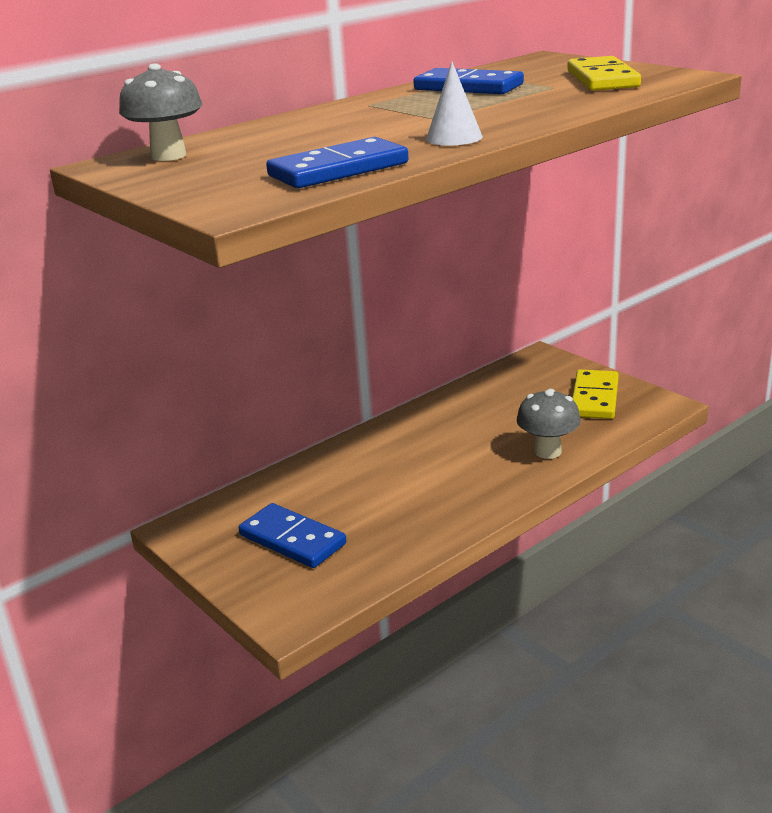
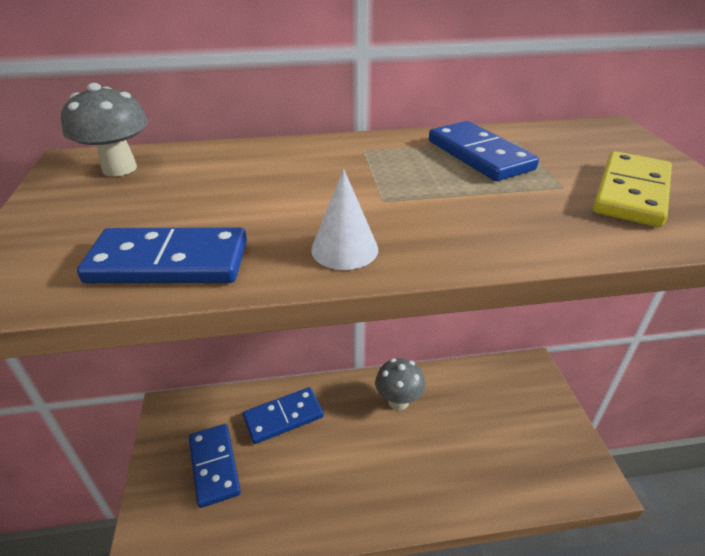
camera: 30 degrees right, 10 degrees up
(326, 480) = (283, 417): none -> blue domino
(548, 451) = (457, 483): grey mushroom -> grey mushroom (398, 401)
(595, 398) = (543, 440): yellow domino -> none

